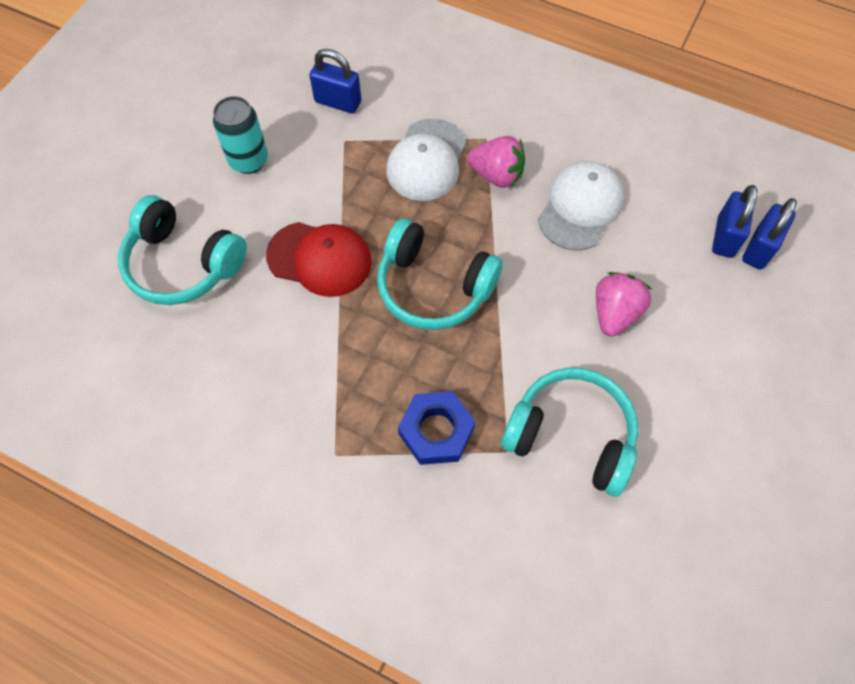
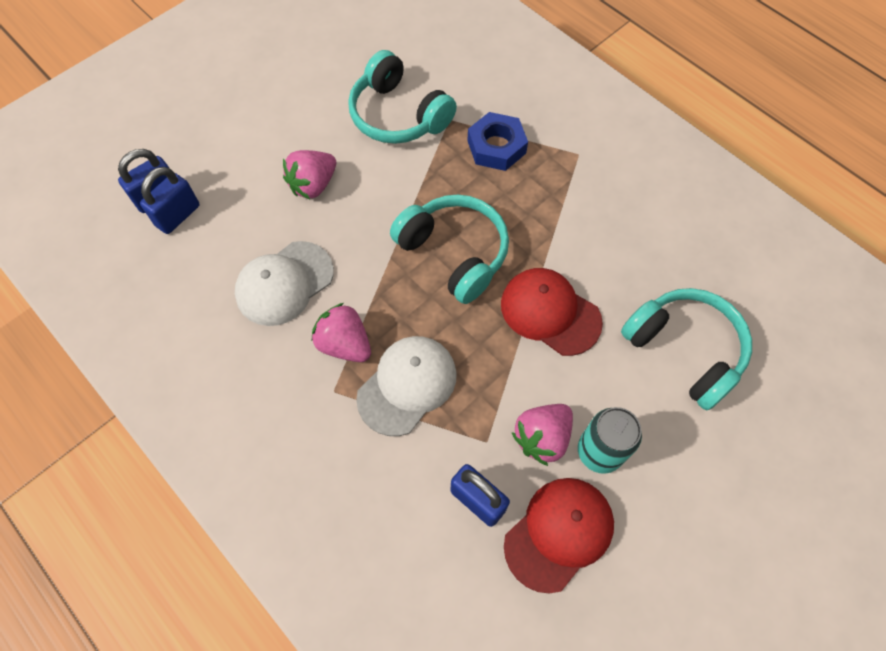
camera: 160 degrees left, 0 degrees up
(269, 100) = (559, 533): none -> red cap
(299, 156) = (542, 437): none -> pink strawberry

